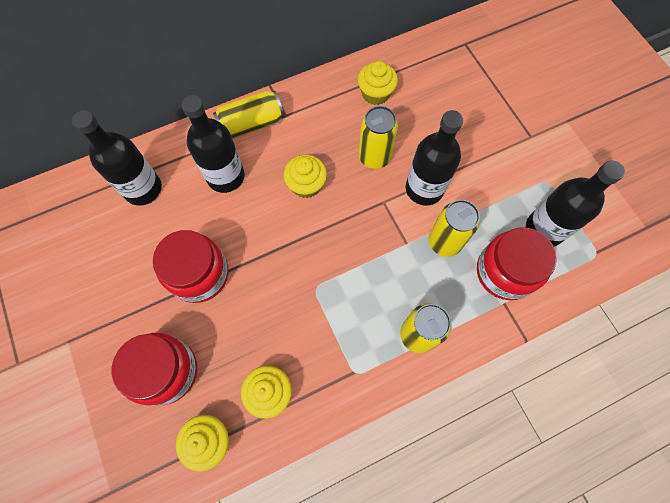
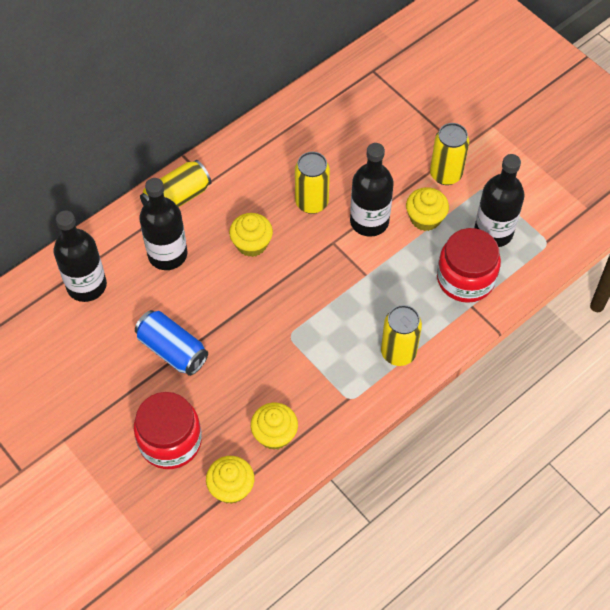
camera: 15 degrees left, 10 degrees down
(199, 274) = (172, 350): red jar -> blue can
(375, 93) = (295, 140): yellow cupcake -> yellow cupcake (425, 218)
(444, 242) = (402, 265): yellow can -> yellow can (445, 174)

